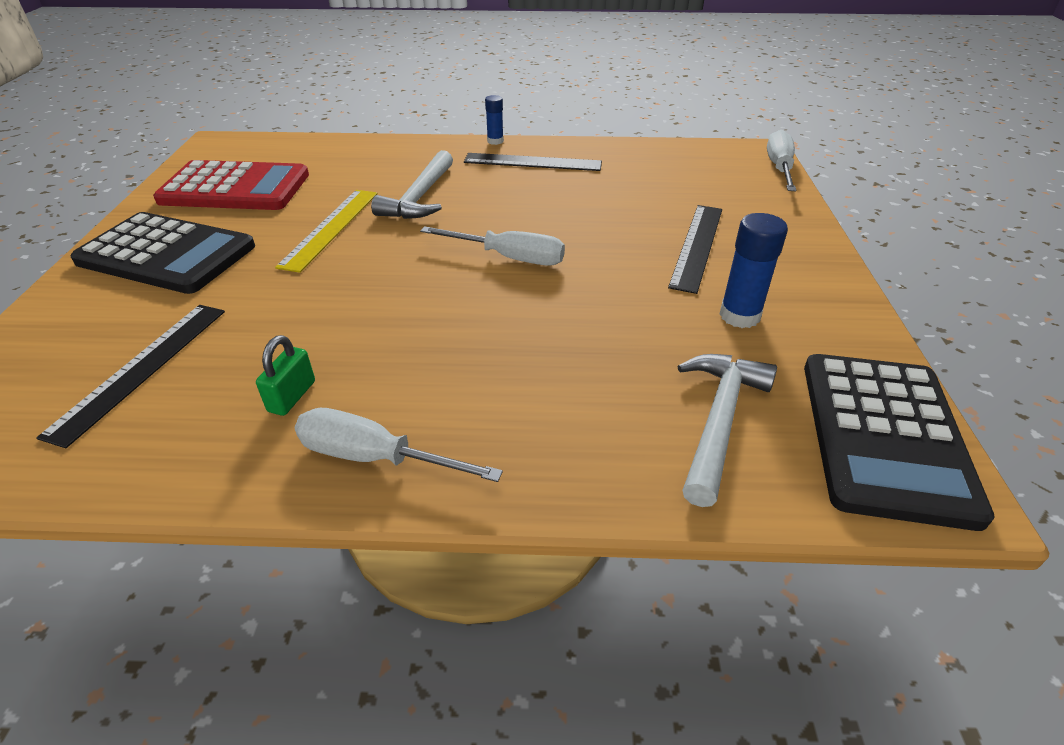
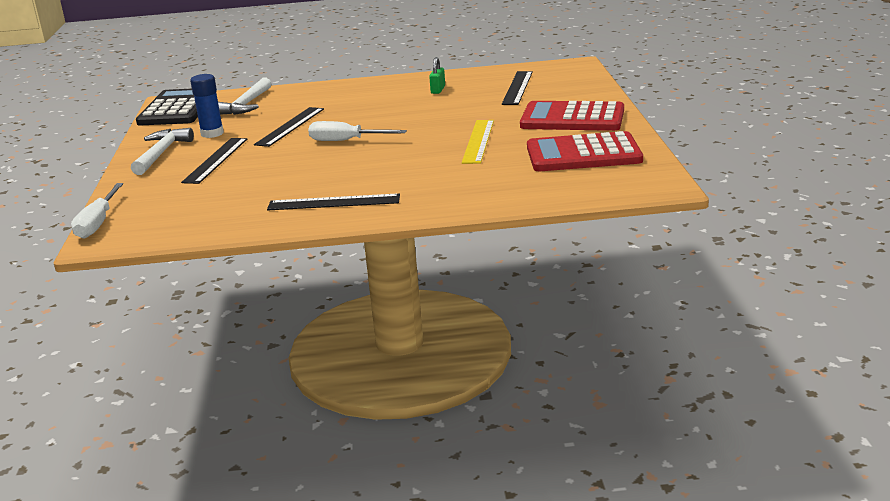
camera: 175 degrees right, 15 degrees down
(166, 254) = (572, 118): black calculator -> red calculator
(375, 457) = (391, 83): white screwdriver -> none
(420, 197) = (425, 165): white hammer -> white hammer (161, 153)
(495, 141) = (375, 219): blue glue stick -> none
(602, 313) = (290, 126): none -> black ruler

